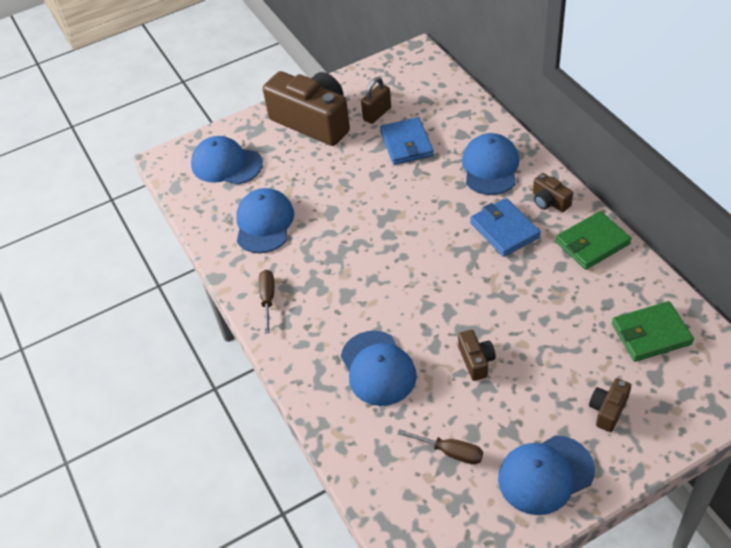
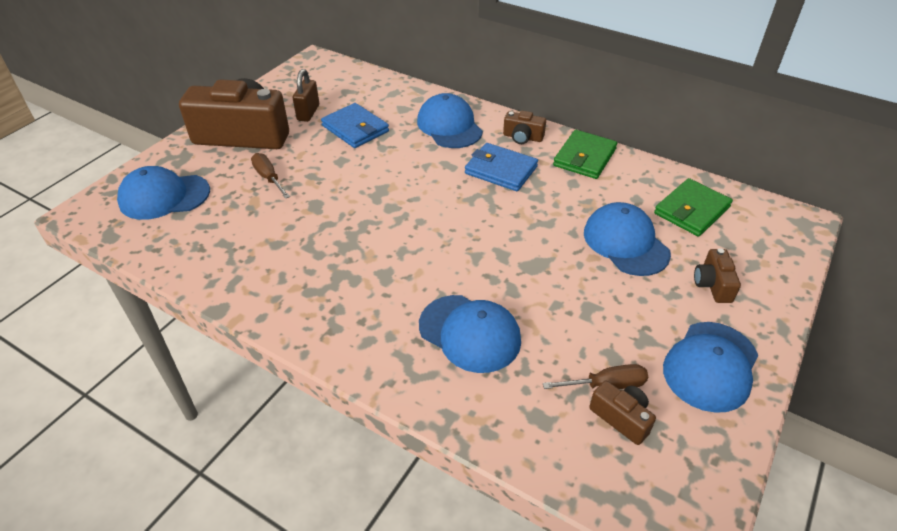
camera: 35 degrees left, 5 degrees down
(264, 223) = (245, 238): blue cap -> blue cap (625, 243)
(268, 299) = (296, 310): brown screwdriver -> brown screwdriver (269, 178)
(476, 361) = (562, 288): brown camera -> brown camera (621, 418)

